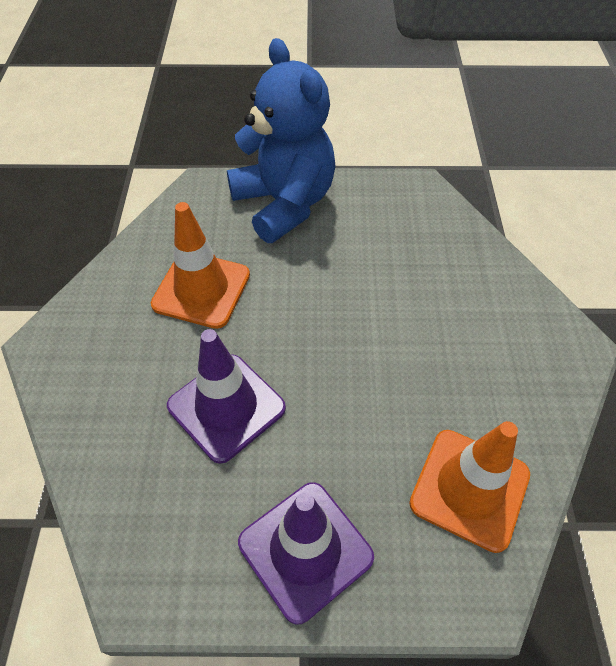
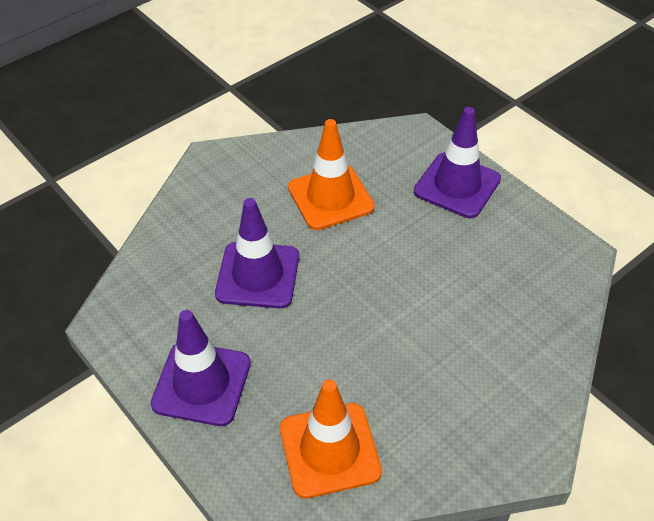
camera: 50 degrees right, 5 degrees down
(284, 204) = (457, 185): blue teddy bear -> purple traffic cone

